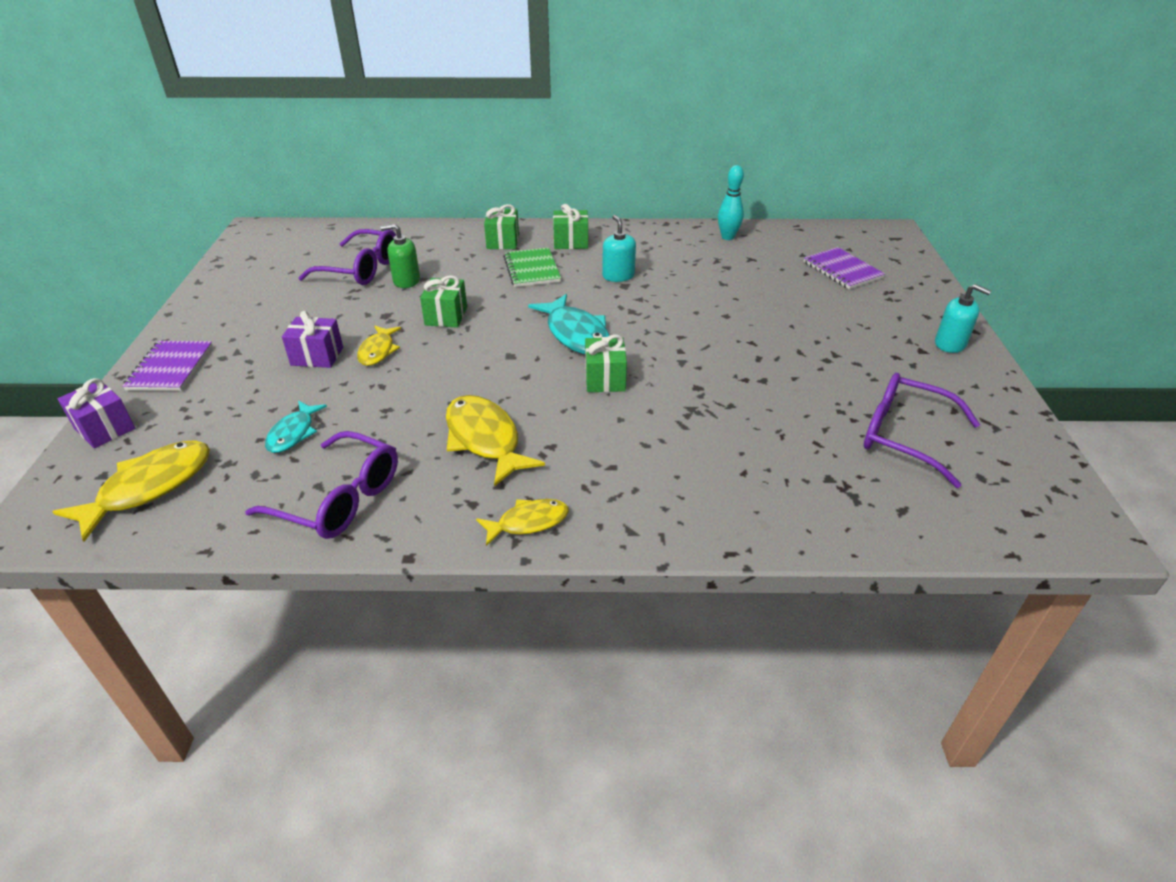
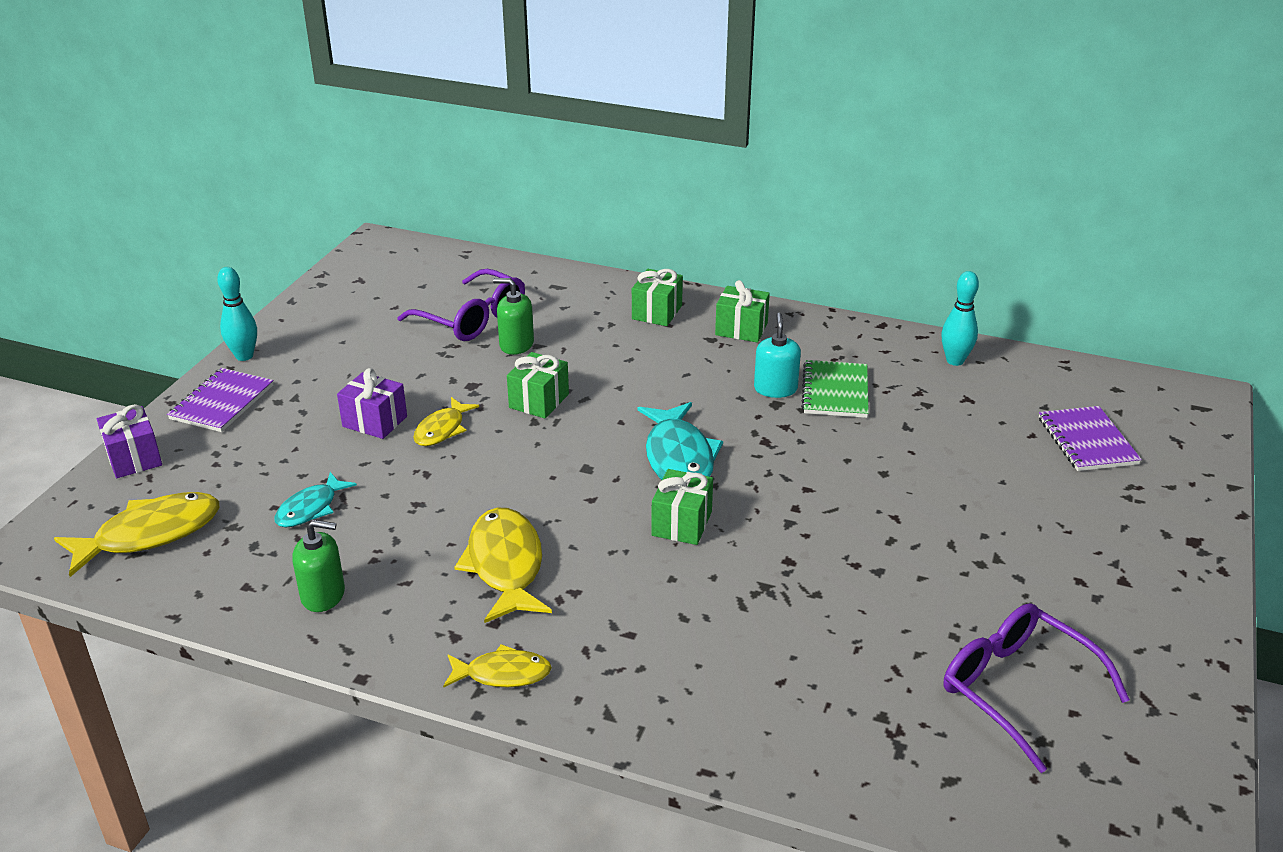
camera: 20 degrees right, 5 degrees down
(174, 329) = (244, 356): none -> turquoise bowling pin
(340, 499) = (323, 595): purple glasses -> green soap dispenser
(532, 269) = (672, 358): green notebook -> green notebook (835, 391)
(950, 344) = (1171, 581): turquoise soap dispenser -> none

